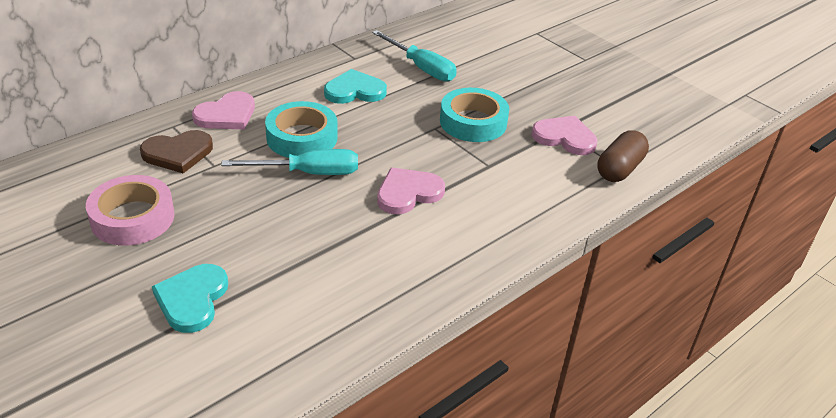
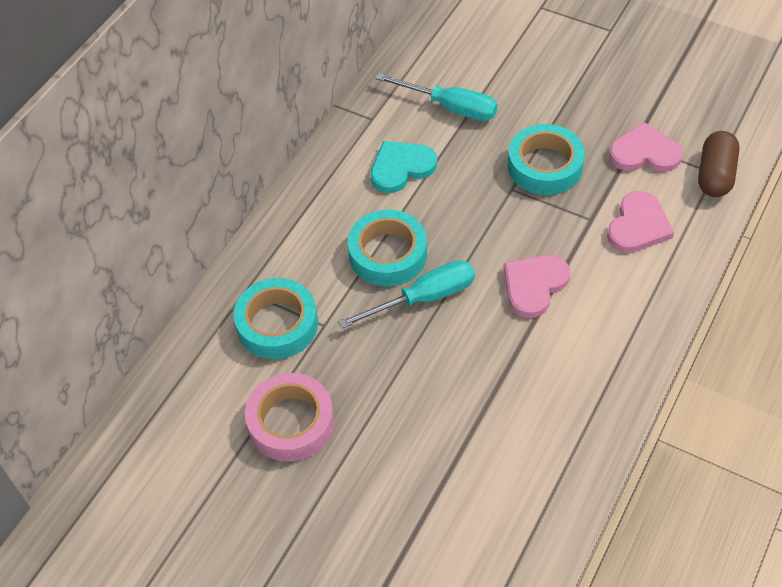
camera: 15 degrees left, 15 degrees up
(178, 153) = (277, 324): brown heart -> turquoise tape
(192, 299) = (413, 491): turquoise heart -> none
(227, 115) = (291, 253): pink heart -> pink heart (638, 226)

